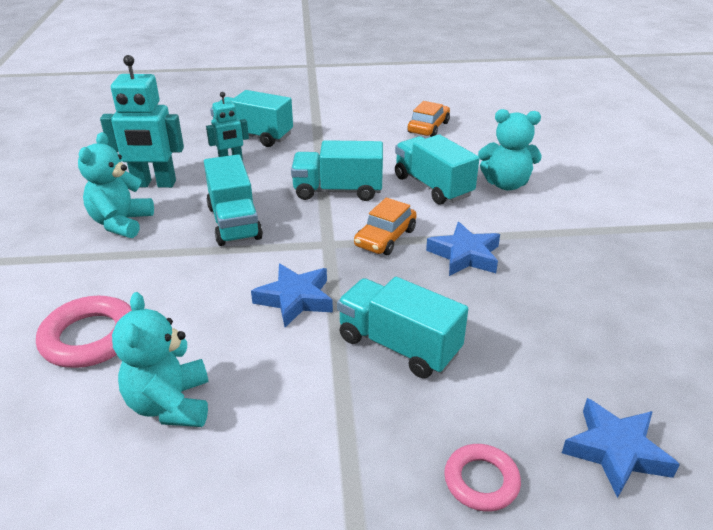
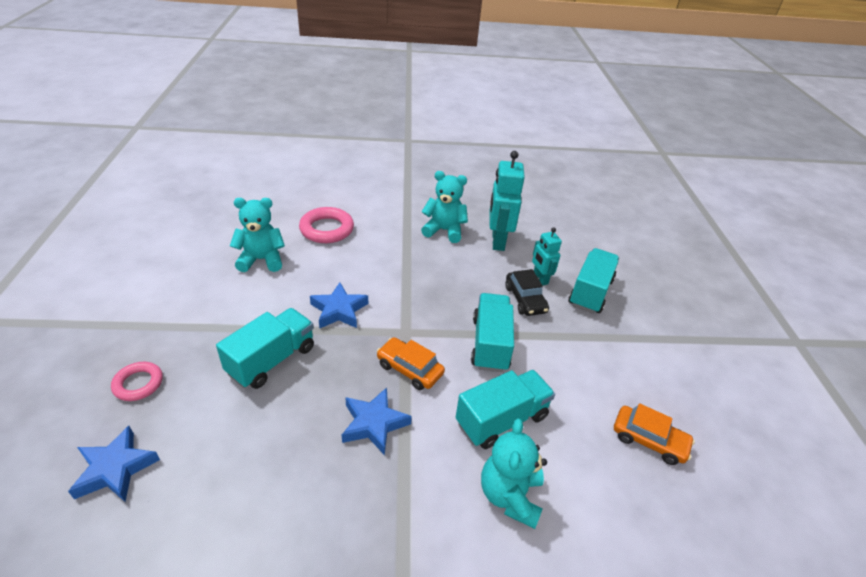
camera: 90 degrees right, 5 degrees up
(234, 222) = (441, 281): turquoise truck -> none
(266, 170) = (525, 299): none -> black car

